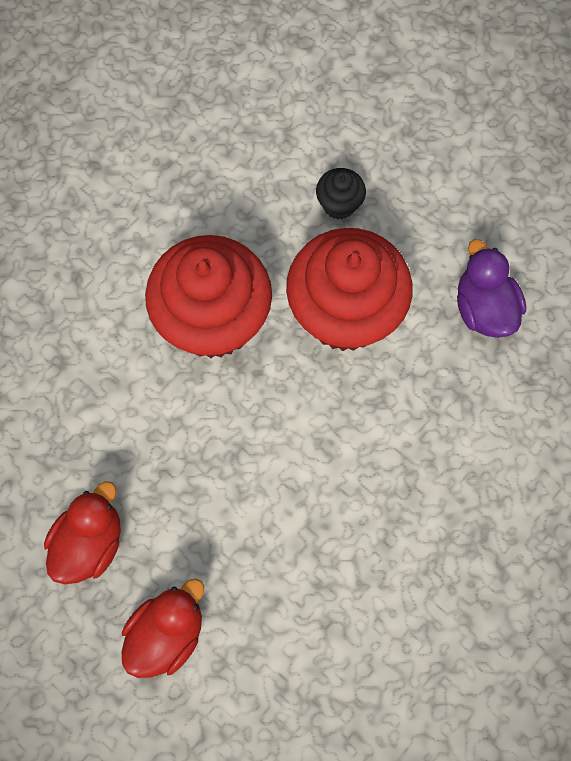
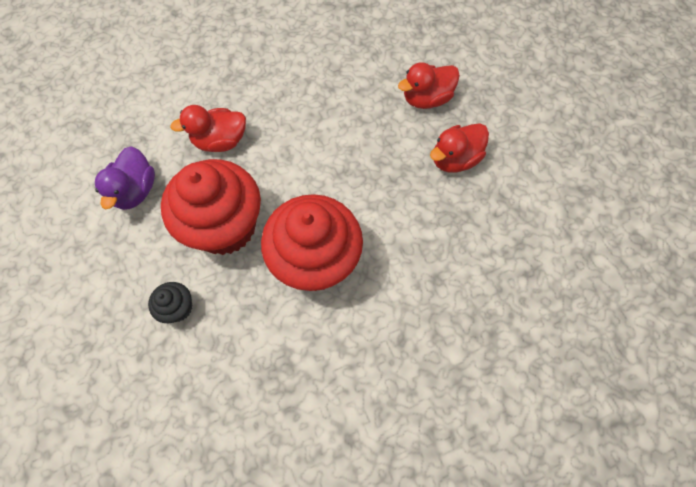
camera: 155 degrees left, 5 degrees down
(424, 423) = (220, 141): none -> red duck

